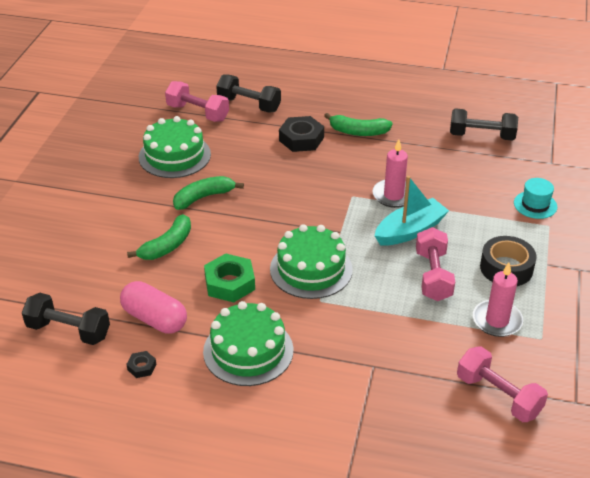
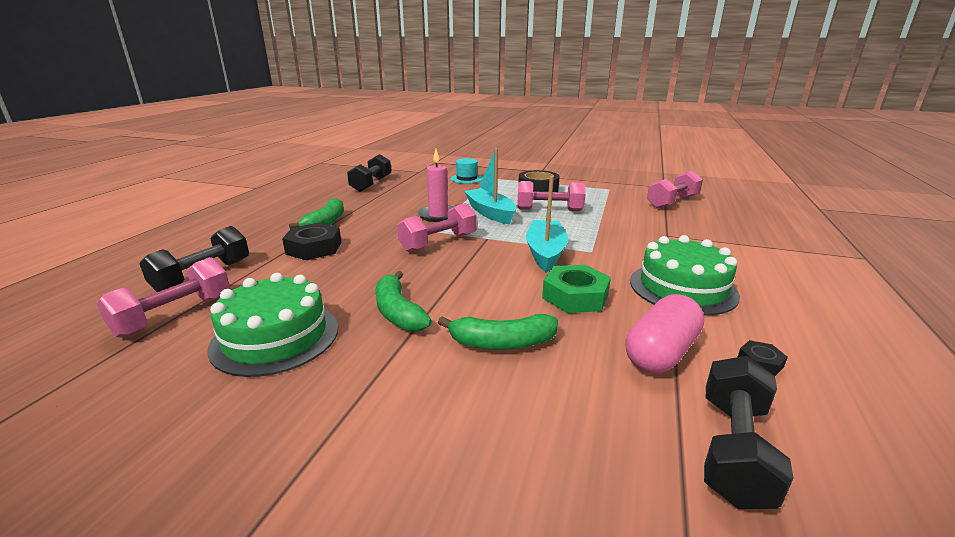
camera: 85 degrees left, 15 degrees down
(167, 246) = (502, 343): green banana -> green banana turned 135 degrees clockwise
(311, 269) = (545, 253): green cake -> turquoise boat
(323, 203) = (438, 243): none -> pink dumbbell
(497, 320) = (596, 197): pink candle -> none

